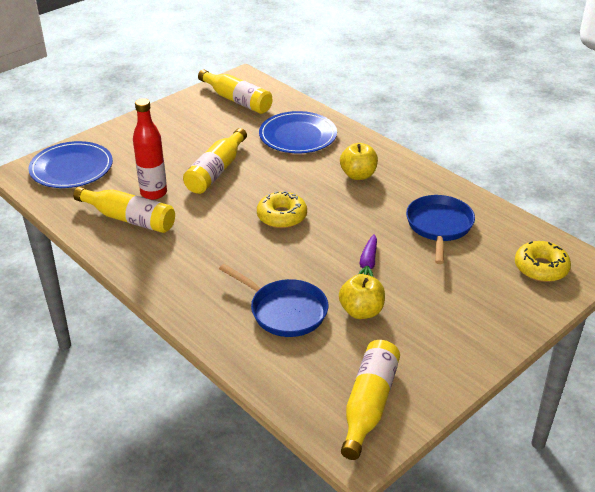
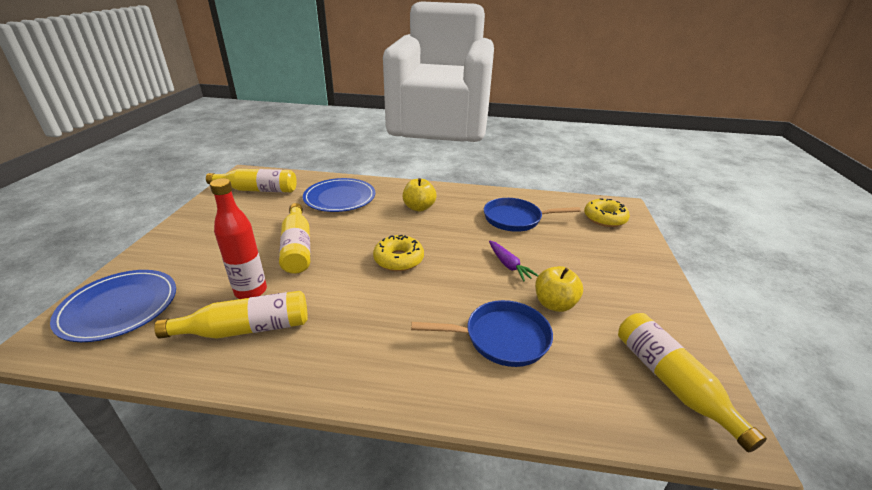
camera: 40 degrees left, 5 degrees down
(439, 226) = (515, 219): blue pan -> blue pan turned 60 degrees counterclockwise

